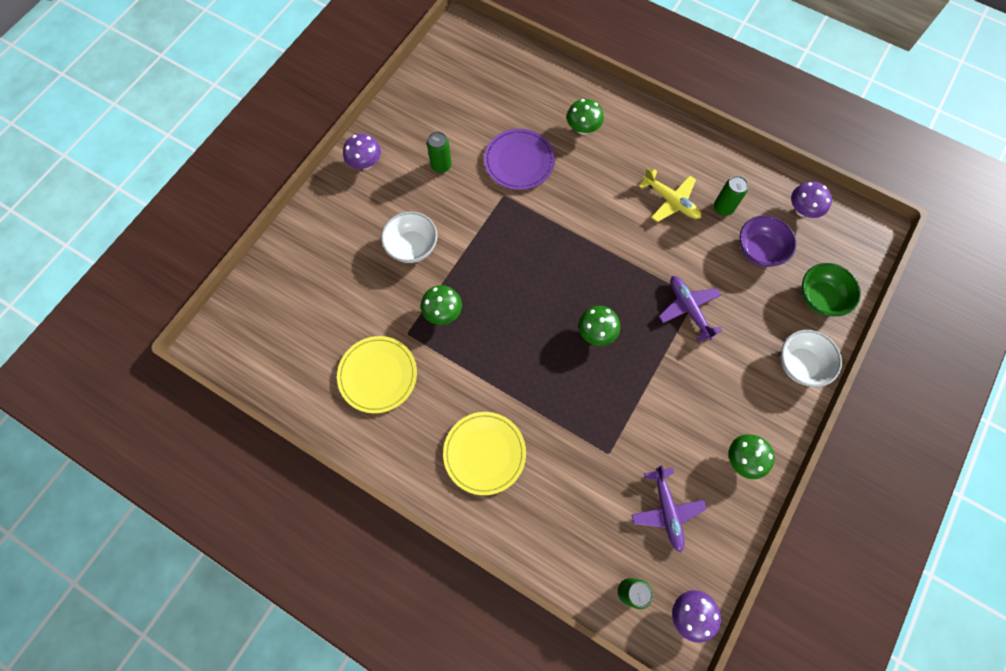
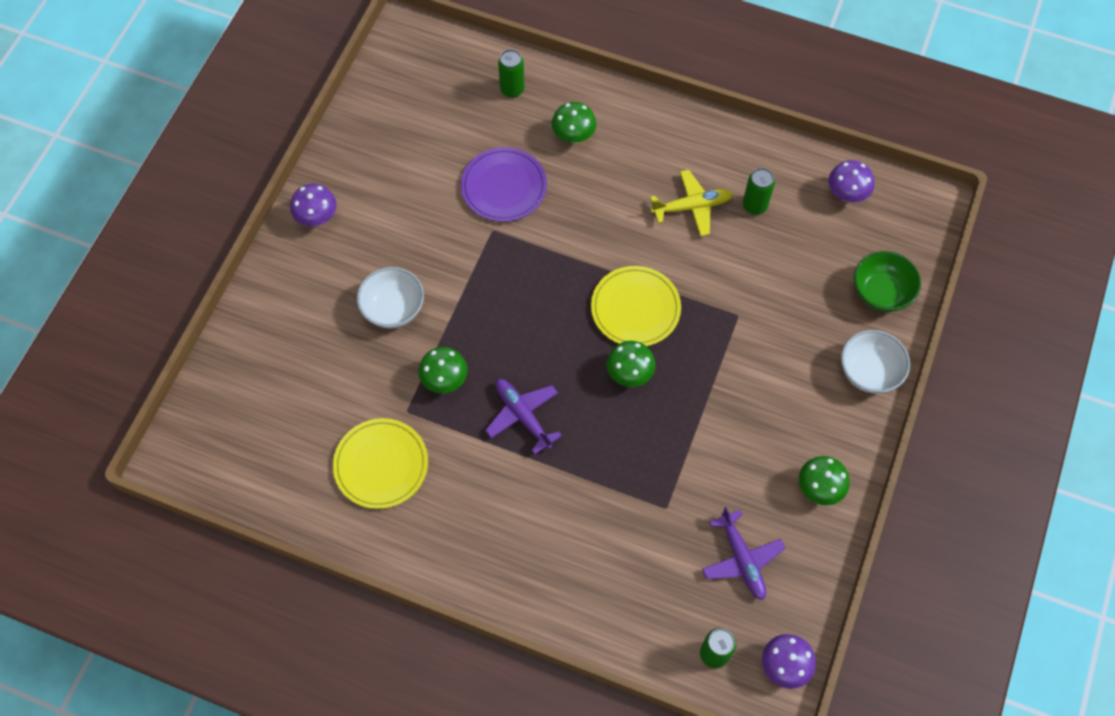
camera: 10 degrees left, 5 degrees down
(441, 165) = (410, 206): green can -> green can (512, 89)
(484, 453) = (523, 532): yellow plate -> yellow plate (635, 308)
(670, 201) = (692, 207): yellow plane -> yellow plane turned 45 degrees counterclockwise
(689, 309) = (732, 330): purple plane -> purple plane (523, 416)
(759, 250) = (803, 249): purple bowl -> none

